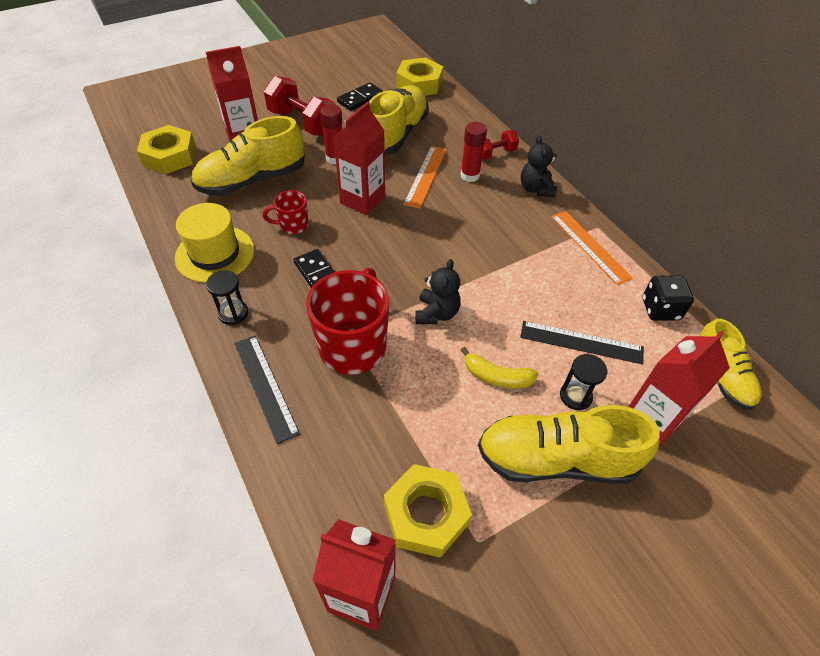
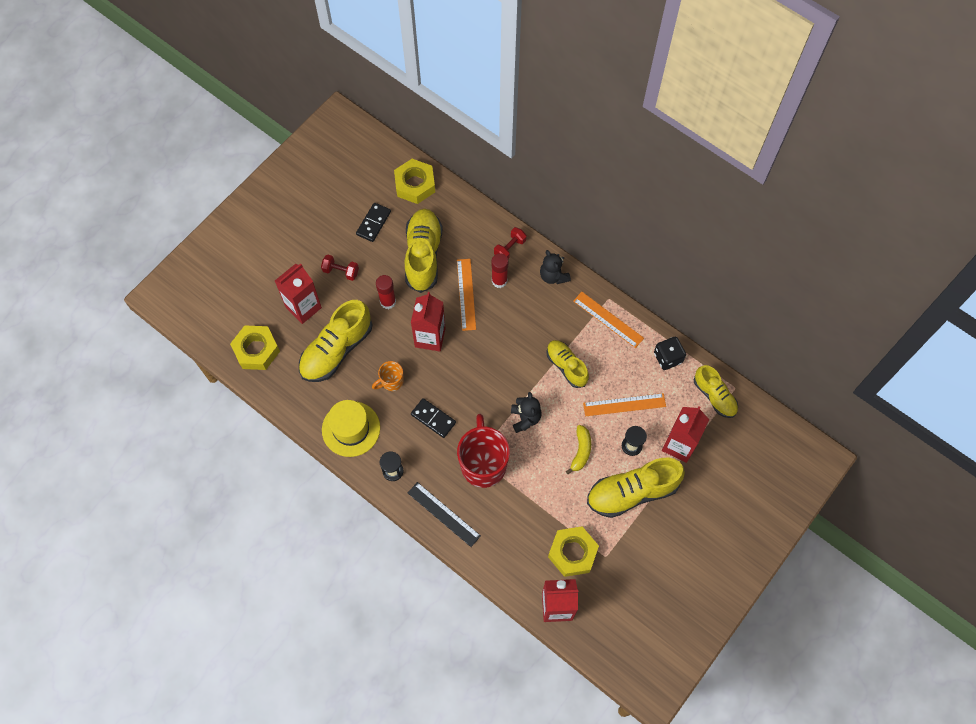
camera: 20 degrees left, 15 degrees up
(293, 225) = (391, 382): red mug -> orange mug
(302, 123) = (341, 271): red dumbbell -> red dumbbell, size x0.55
(497, 377) = (581, 451): yellow banana -> yellow banana turned 75 degrees counterclockwise
(516, 276) = (566, 366): none -> yellow shoe
(581, 342) = (624, 404): black ruler -> orange ruler

